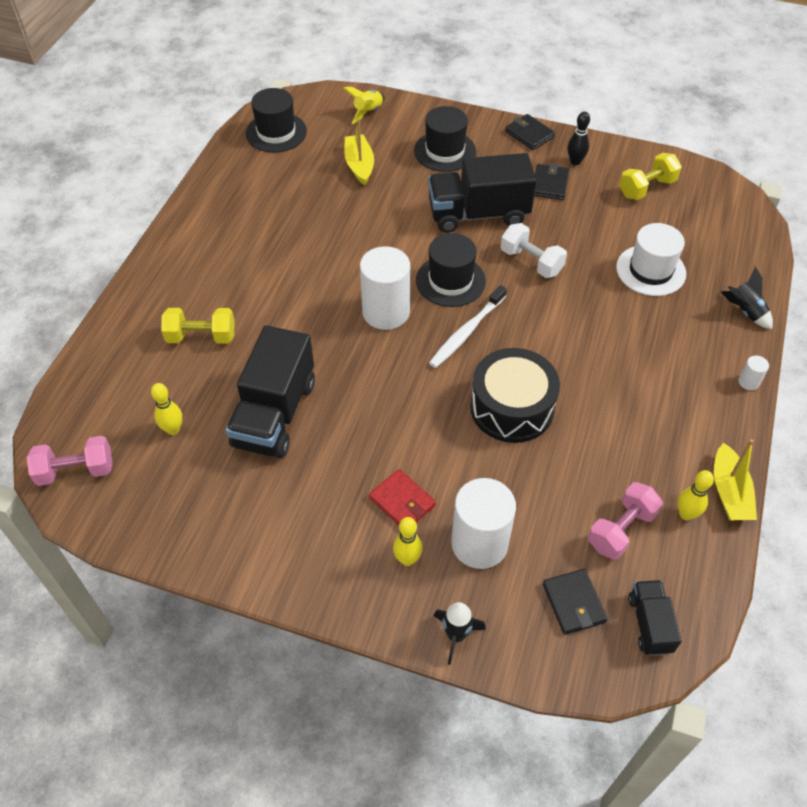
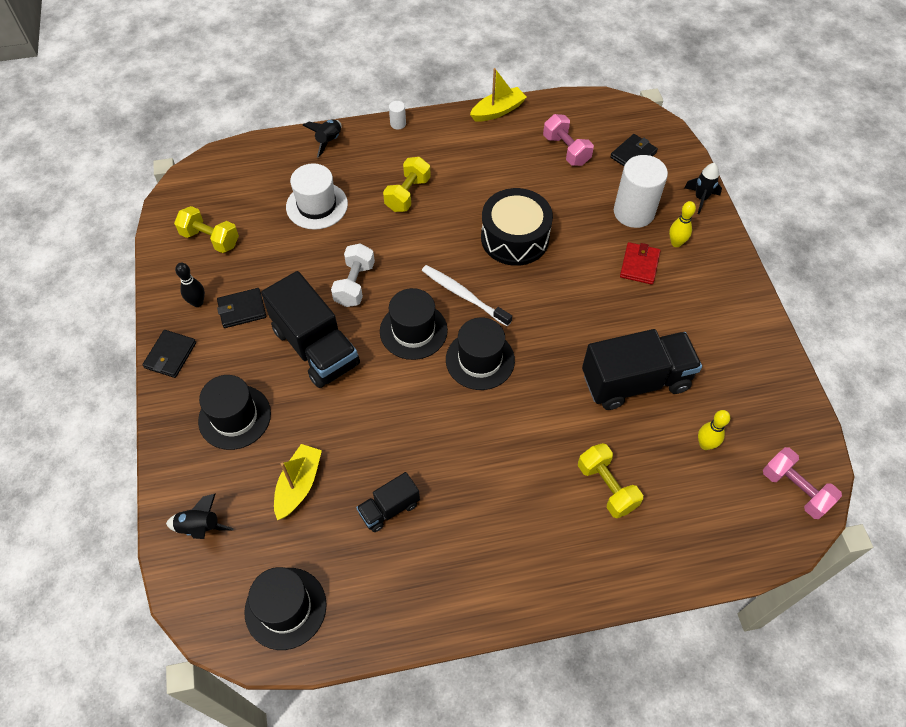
camera: 120 degrees left, 5 degrees up
(359, 165) = (298, 485): yellow boat -> yellow boat turned 150 degrees clockwise
(368, 112) = (200, 527): yellow rocket -> black rocket
(386, 312) = (480, 360): white cylinder -> black hat
(466, 332) = (463, 295): white toothbrush -> white toothbrush turned 150 degrees counterclockwise
(621, 530) = (566, 150): pink dumbbell -> pink dumbbell turned 45 degrees clockwise
(628, 345) = (408, 194): none -> yellow dumbbell
(649, 624) = (617, 120): black truck -> black truck (389, 508)
(686, 514) = (530, 125): yellow bowling pin -> none

